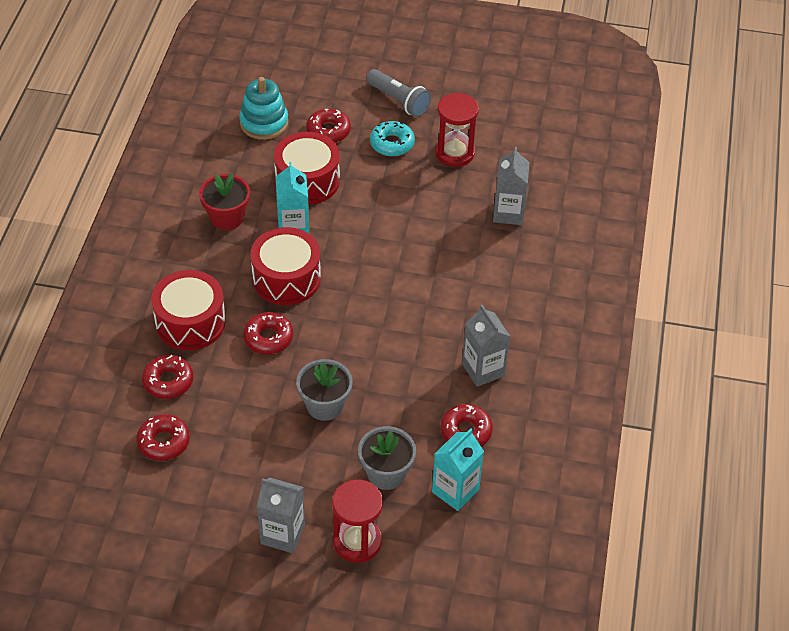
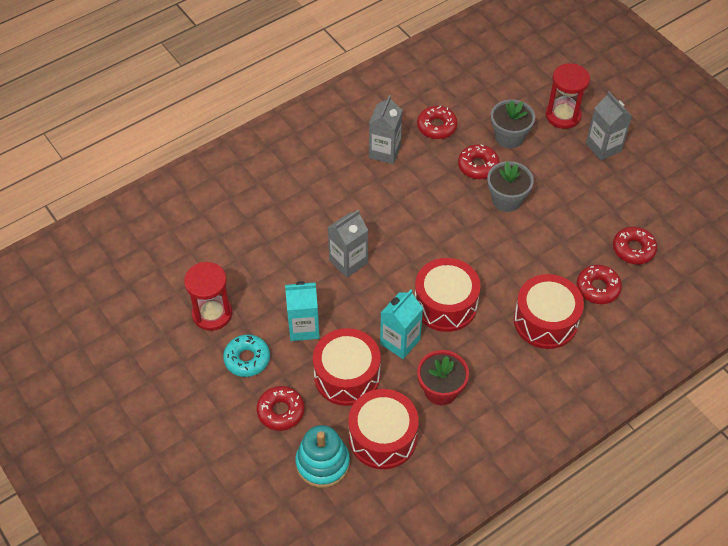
camera: 135 degrees left, 5 degrees up
(238, 162) = (382, 437): none -> red drum
(268, 338) = (500, 269): red donut -> red donut (478, 166)
(399, 101) = (194, 396): grey flashlight -> none
(455, 491) = (479, 102): turquoise carton -> turquoise carton (304, 327)
(508, 213) = (238, 238): grey carton -> grey carton (348, 262)

